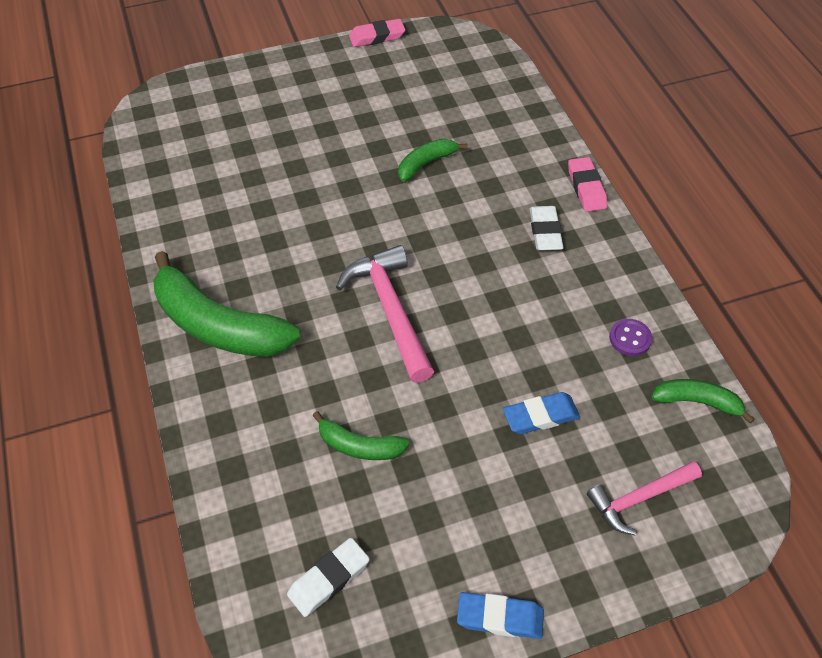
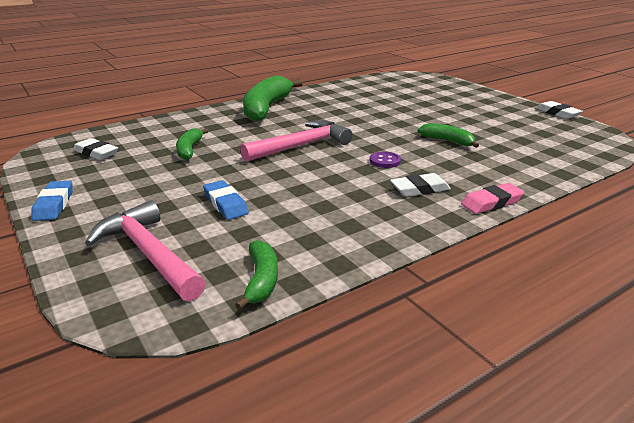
camera: 75 degrees right, 25 degrees down
(377, 37) = (557, 113): pink eraser -> white eraser
(630, 338) = (323, 237): purple button -> purple button (384, 161)
(639, 498) = (149, 254): pink hammer -> pink hammer, size x1.55

